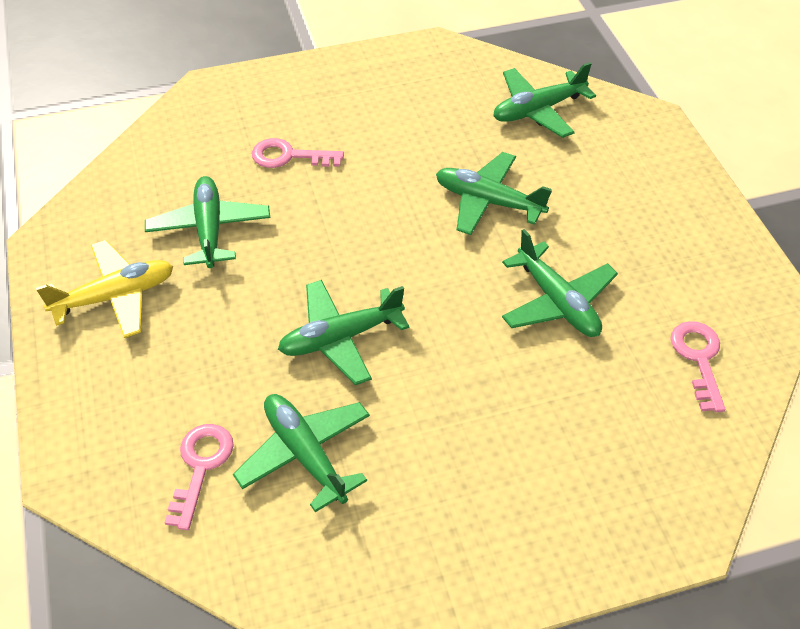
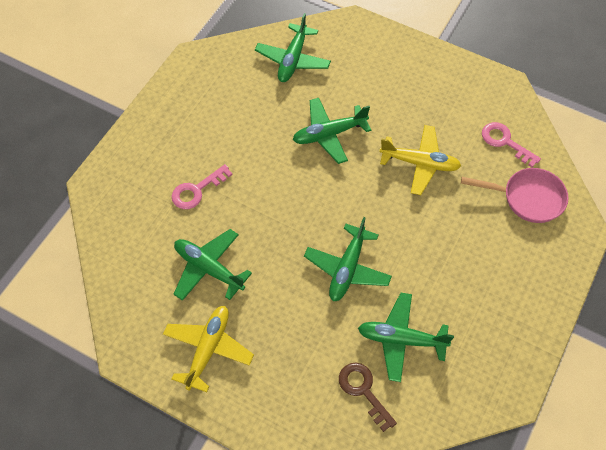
camera: 45 degrees left, 10 degrees up
(200, 467) = (363, 391): pink key -> brown key
(557, 302) = (419, 163): green plane -> yellow plane
(652, 440) = (528, 198): none -> pink pan

